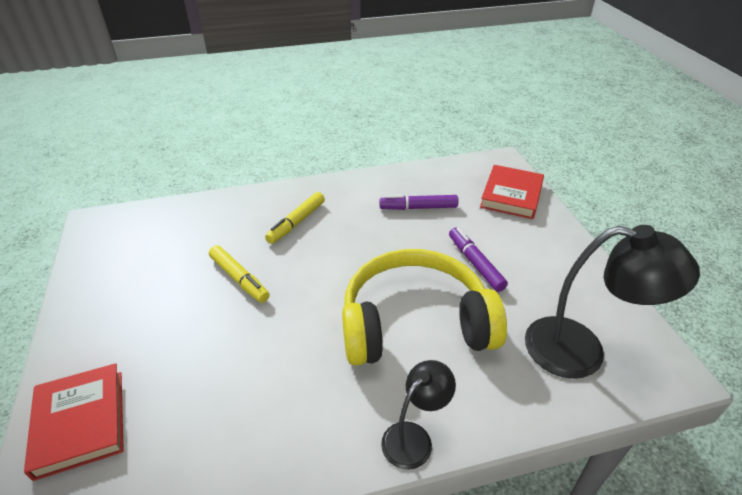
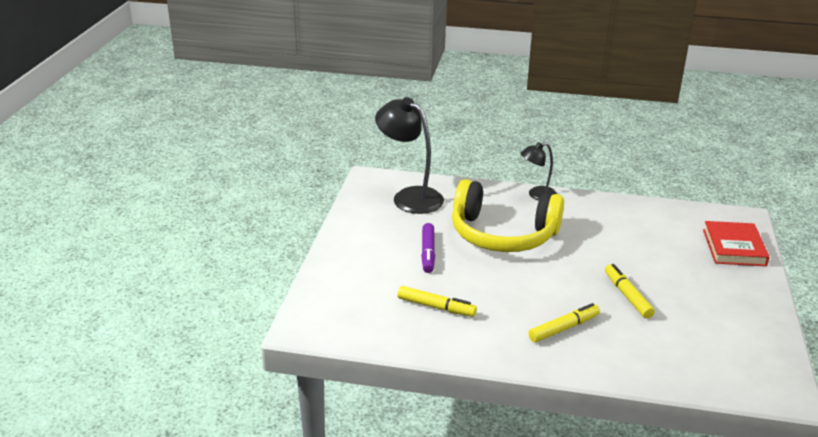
camera: 155 degrees left, 10 degrees down
(418, 208) = (436, 307): purple marker -> yellow marker
(511, 195) = (336, 291): red book -> none

